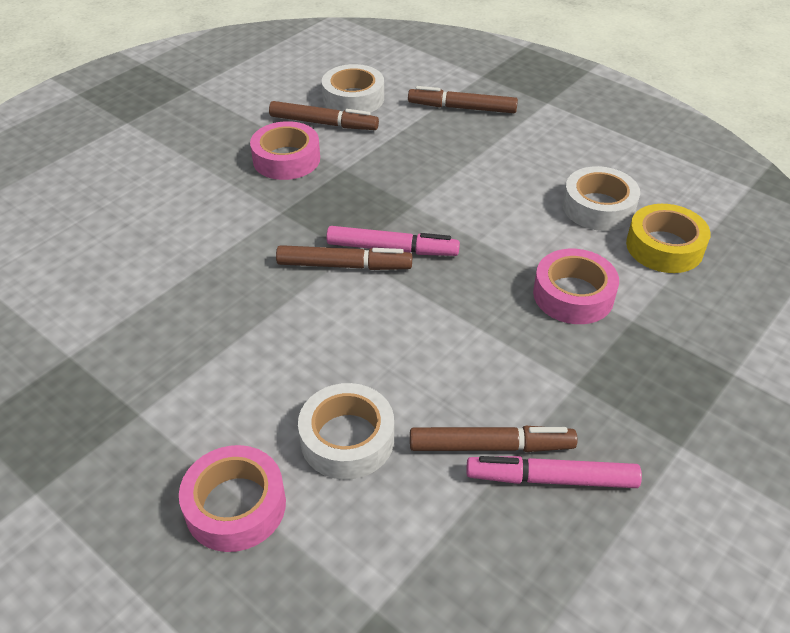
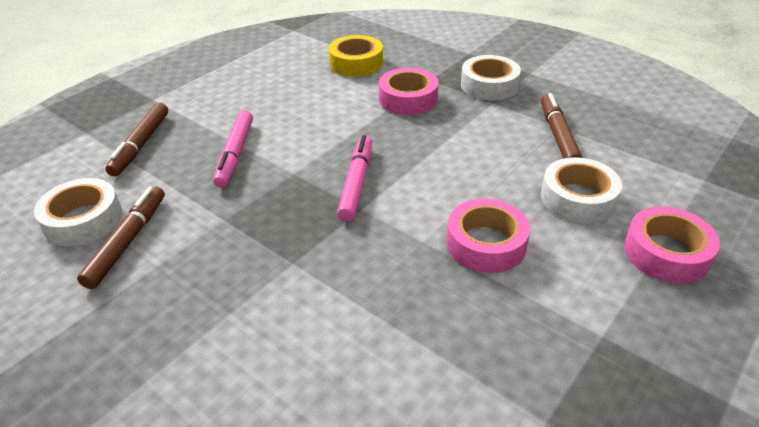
camera: 90 degrees left, 5 degrees down
(286, 159) = (192, 267): pink tape -> pink tape (486, 244)
(344, 266) = (380, 211): brown marker -> none
(551, 479) = (573, 114): pink marker -> pink marker (235, 154)
(598, 207) = (309, 84): white tape -> white tape (489, 85)

